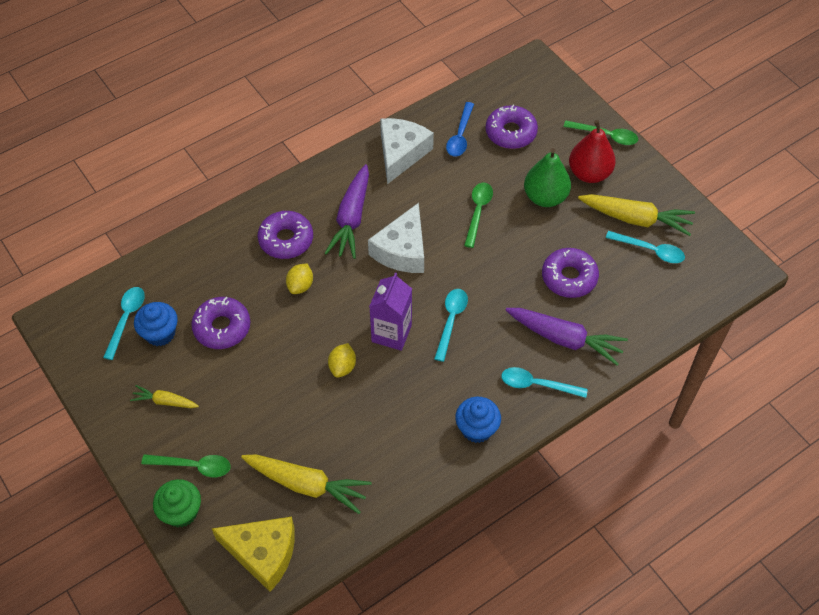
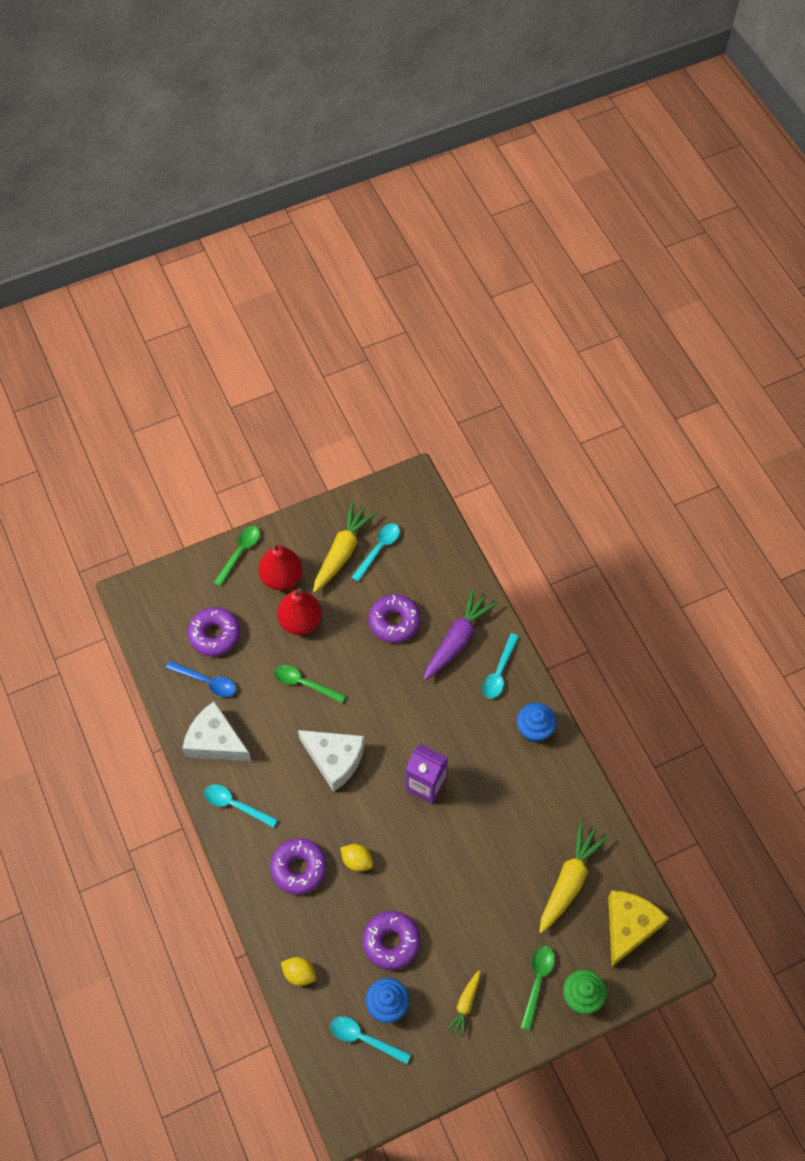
camera: 80 degrees left, 5 degrees up
(342, 367) = (454, 834): yellow lemon -> yellow lemon (299, 974)
(351, 218) = (286, 801): purple carrot -> none
(451, 321) = (422, 730): turquoise spoon -> turquoise spoon (235, 805)
(545, 197) = (300, 621): green pear -> red pear

